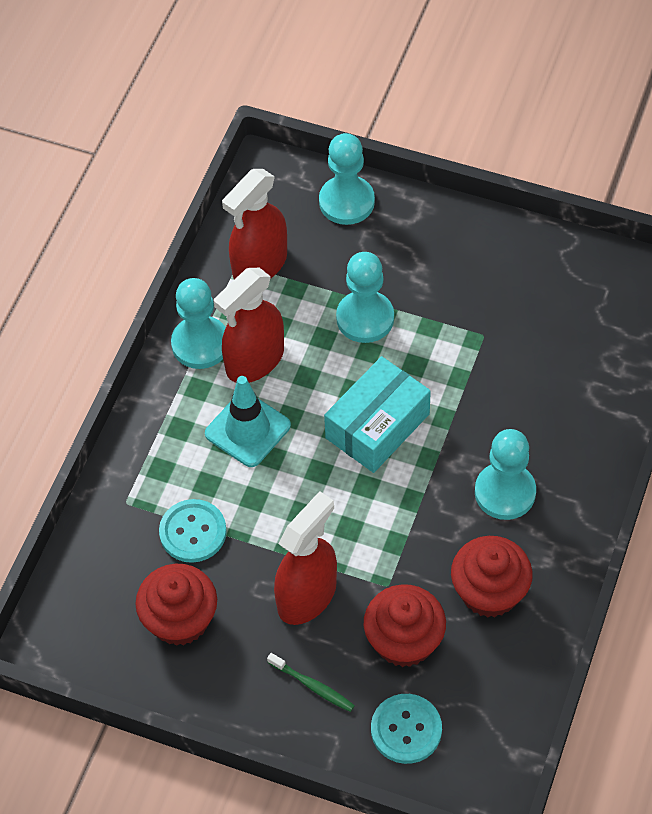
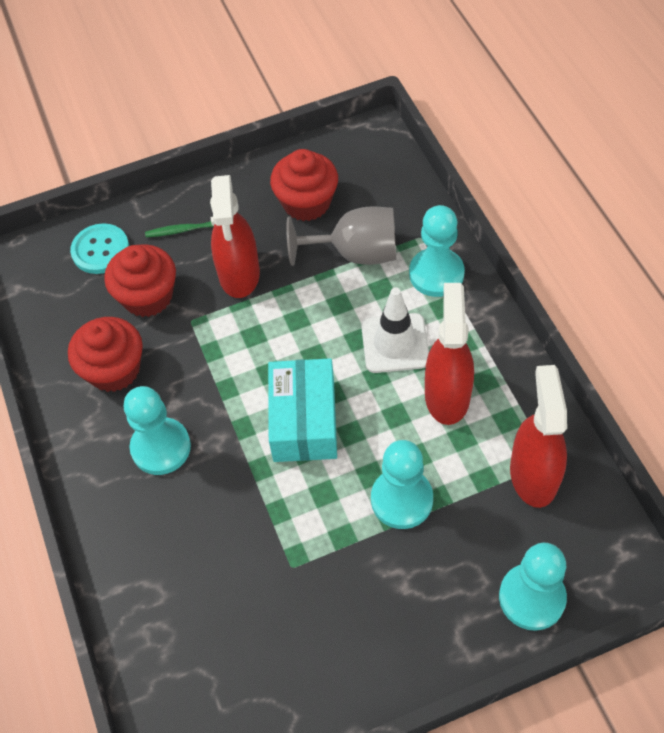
camera: 140 degrees right, 0 degrees up
(193, 532) = (356, 253): turquoise button -> grey goblet
(200, 344) = (500, 375): turquoise pawn -> turquoise pawn (436, 274)
(247, 429) = (395, 343): turquoise traffic cone -> white traffic cone

